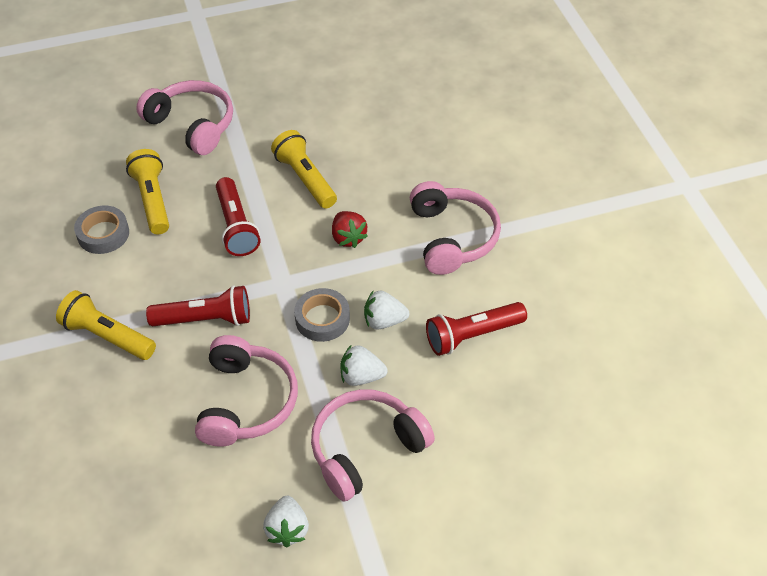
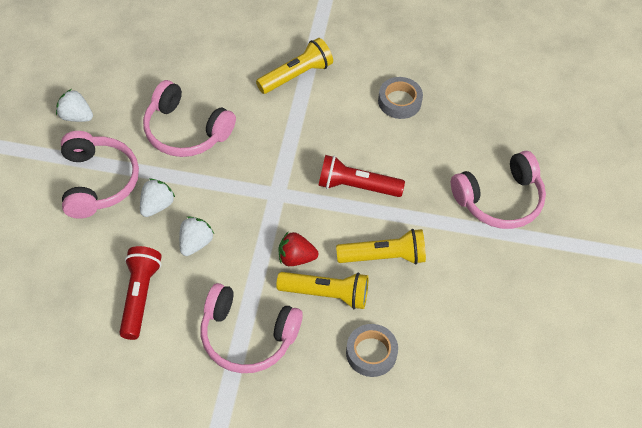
camera: 115 degrees right, 5 degrees up
(153, 200) = (419, 142): yellow flashlight -> yellow flashlight (326, 294)
(205, 319) = (274, 134): red flashlight -> none
(322, 319) = (225, 204): grey tape -> grey tape (371, 353)

